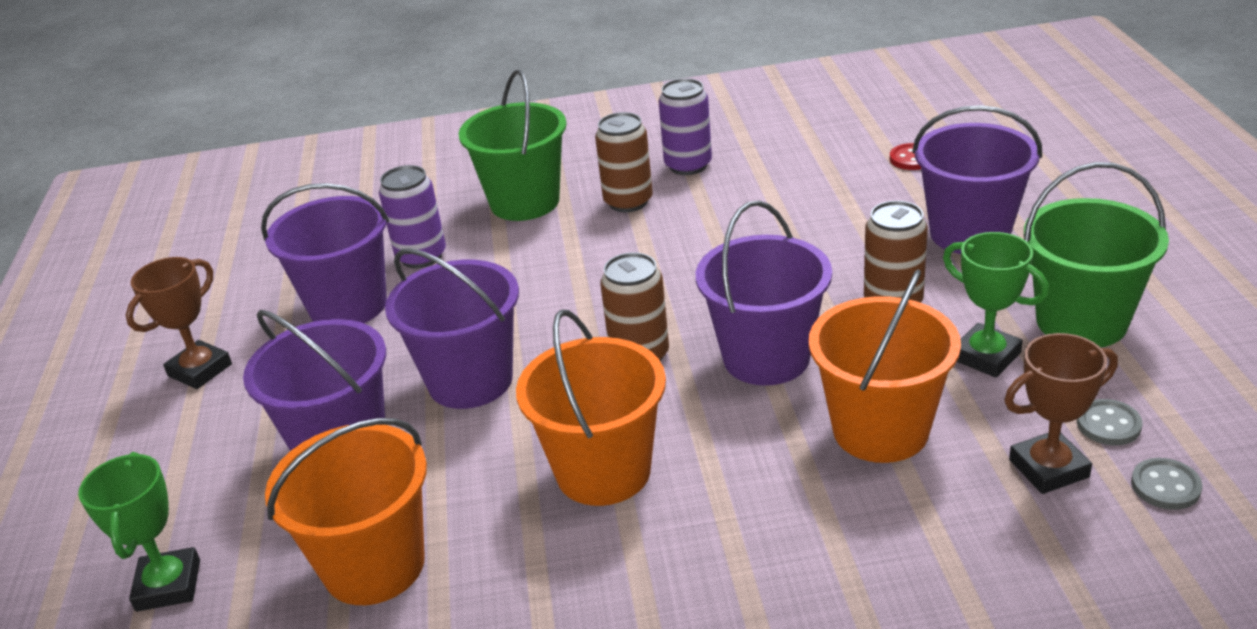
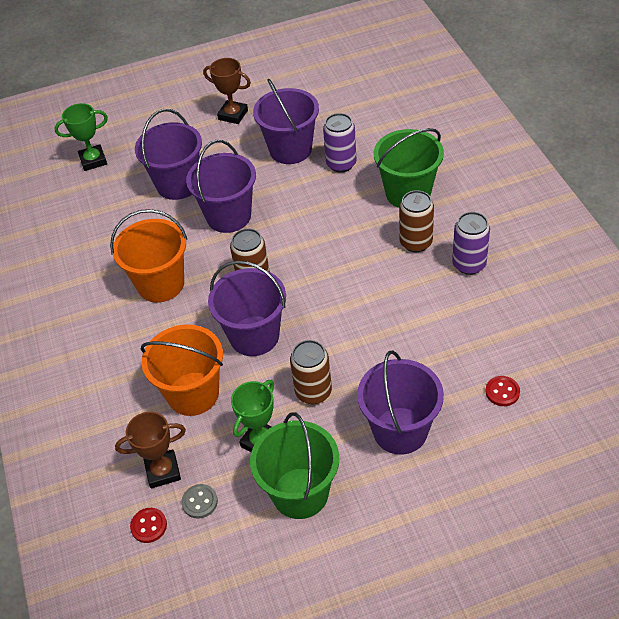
camera: 80 degrees right, 15 degrees up
(374, 565) = (102, 220): orange bucket -> none
(1048, 468) = (163, 471): brown trophy -> brown trophy turned 75 degrees counterclockwise
(1165, 486) = (149, 526): grey button -> red button

